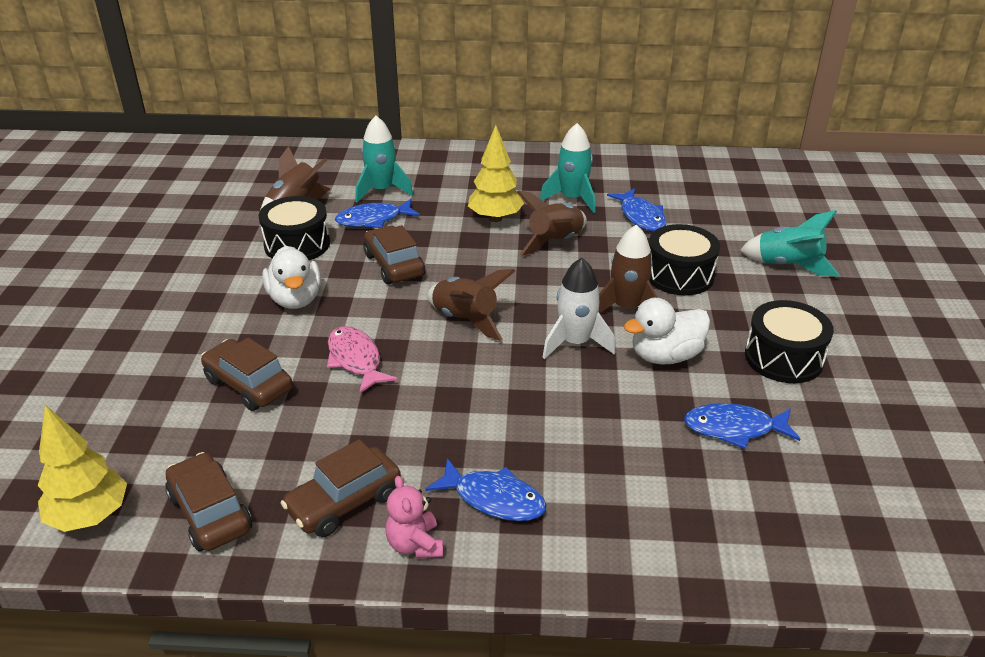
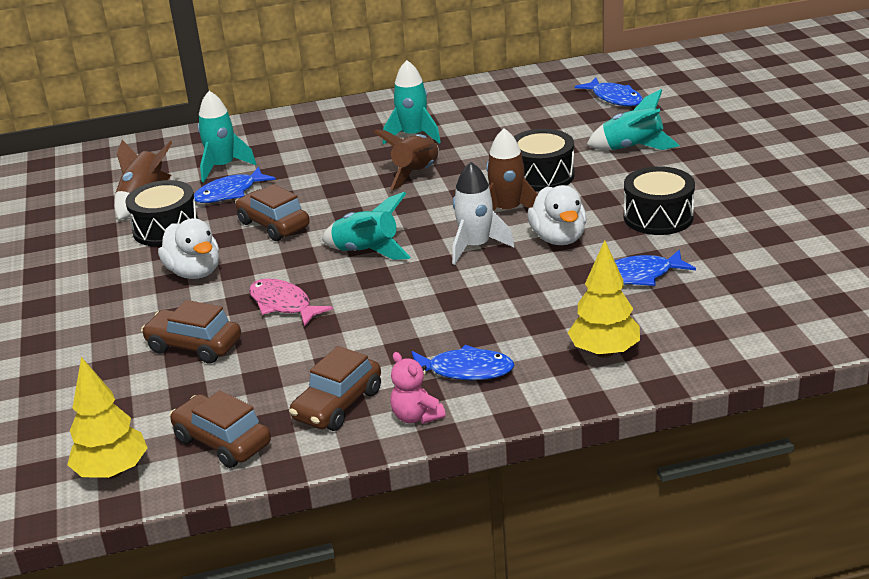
camera: 15 degrees left, 5 degrees down
(465, 319) = (367, 251): brown rocket -> turquoise rocket
(495, 218) = (348, 167): yellow tree -> yellow tree (604, 352)
(641, 217) = (485, 137): blue fish -> blue fish (614, 98)
(665, 356) = (558, 238): white duck -> white duck turned 60 degrees counterclockwise

